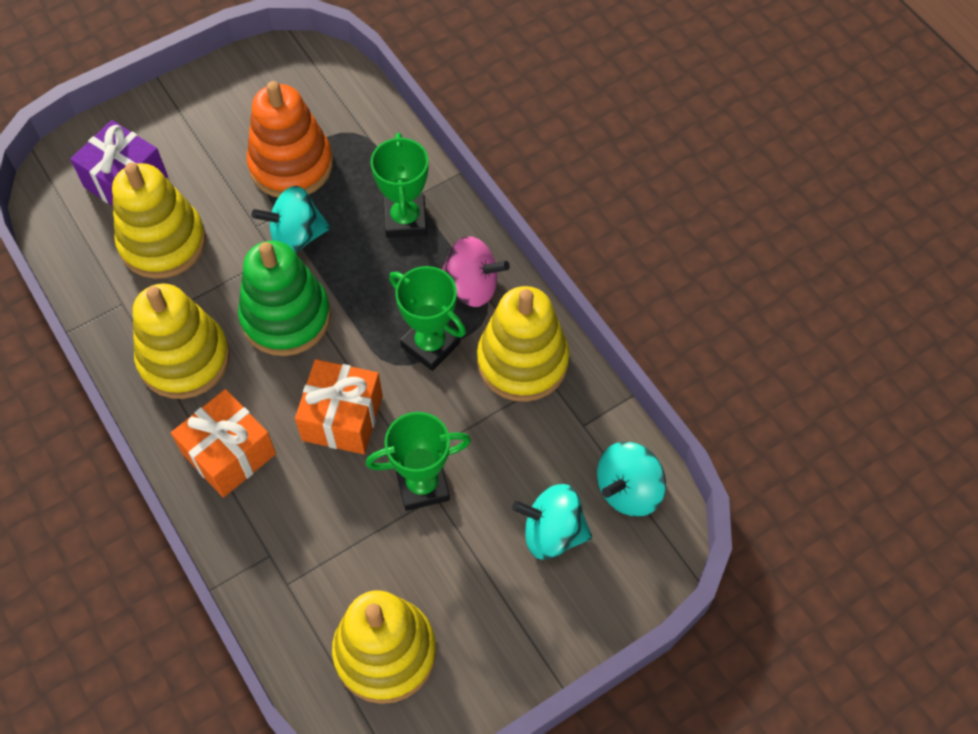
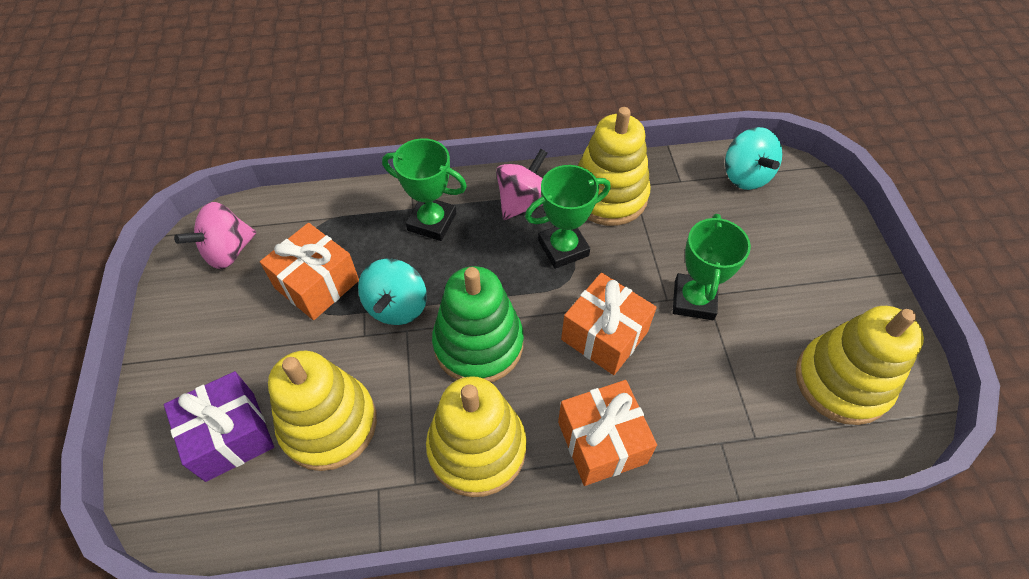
camera: 65 degrees left, 5 degrees down
(291, 165) = (317, 284): orange stacking toy -> orange gift
(294, 83) = (228, 251): none -> pink spinning top
(552, 533) = (765, 232): turquoise spinning top -> none

